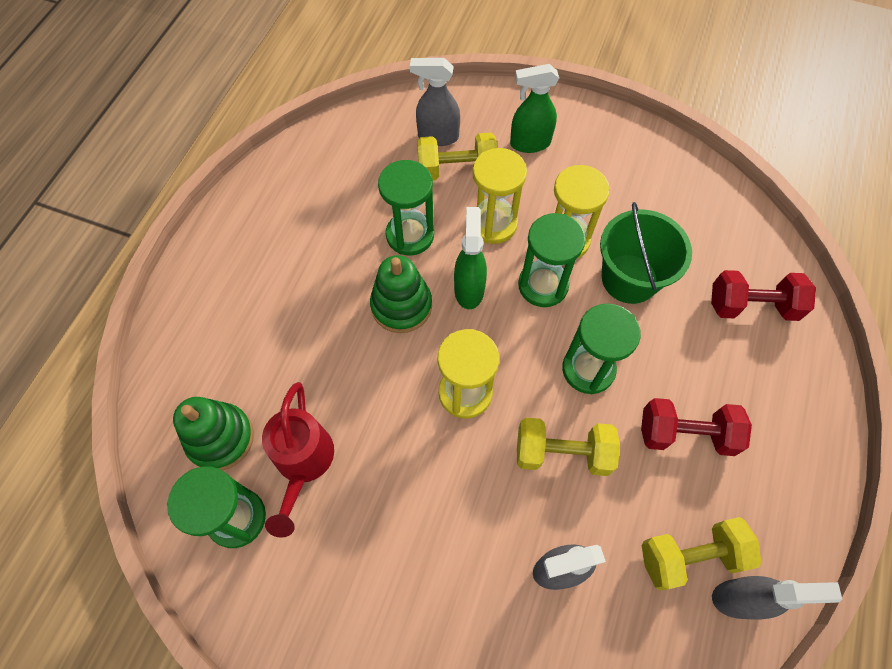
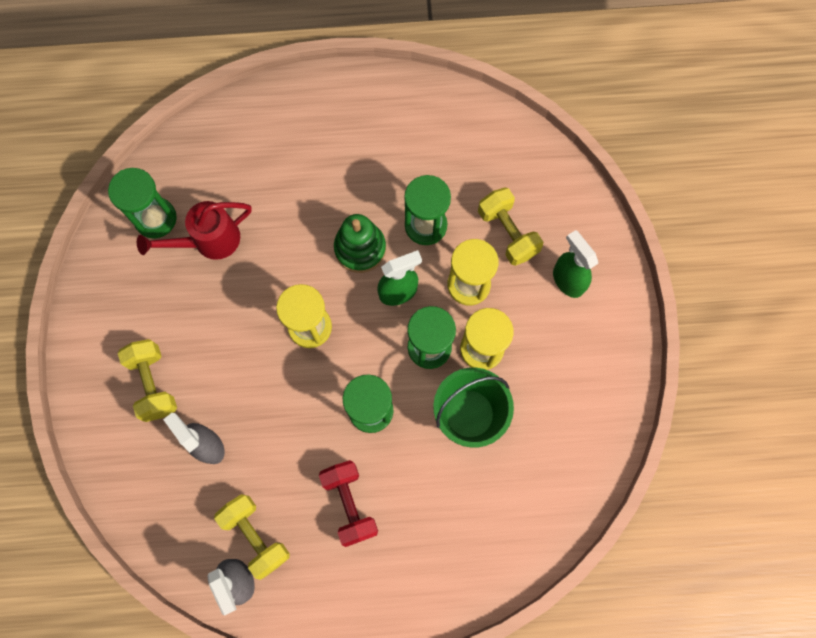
camera: 65 degrees right, 10 degrees up
(220, 438) = (203, 178): green stacking toy -> none
(437, 136) = (534, 202): grey spray bottle -> none
(562, 453) = (294, 416): yellow dumbbell -> yellow dumbbell (153, 384)
(751, 306) = (491, 524): red dumbbell -> none

